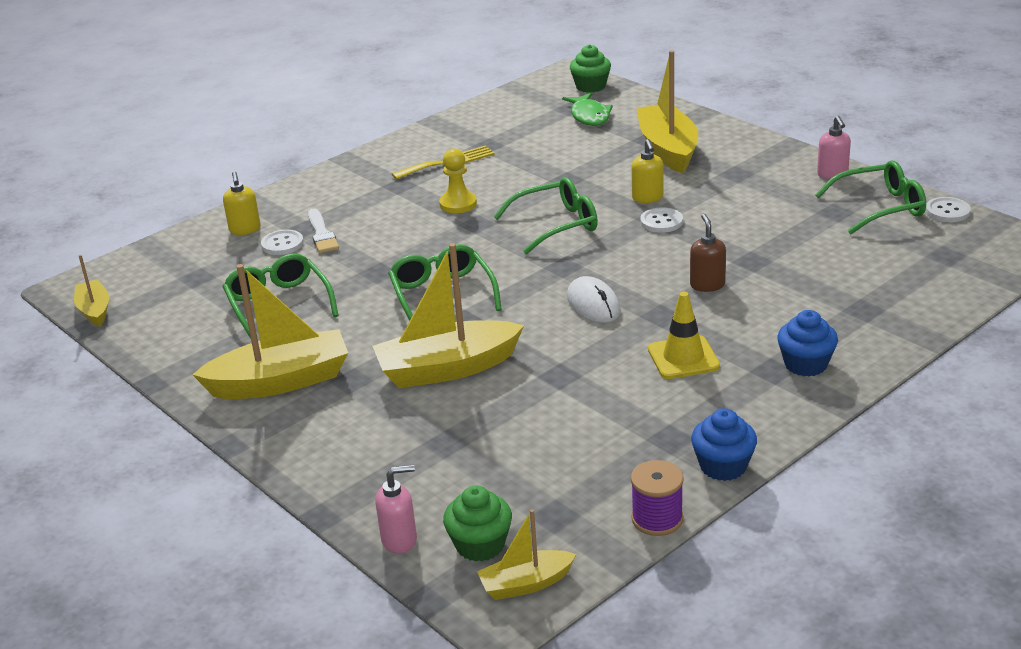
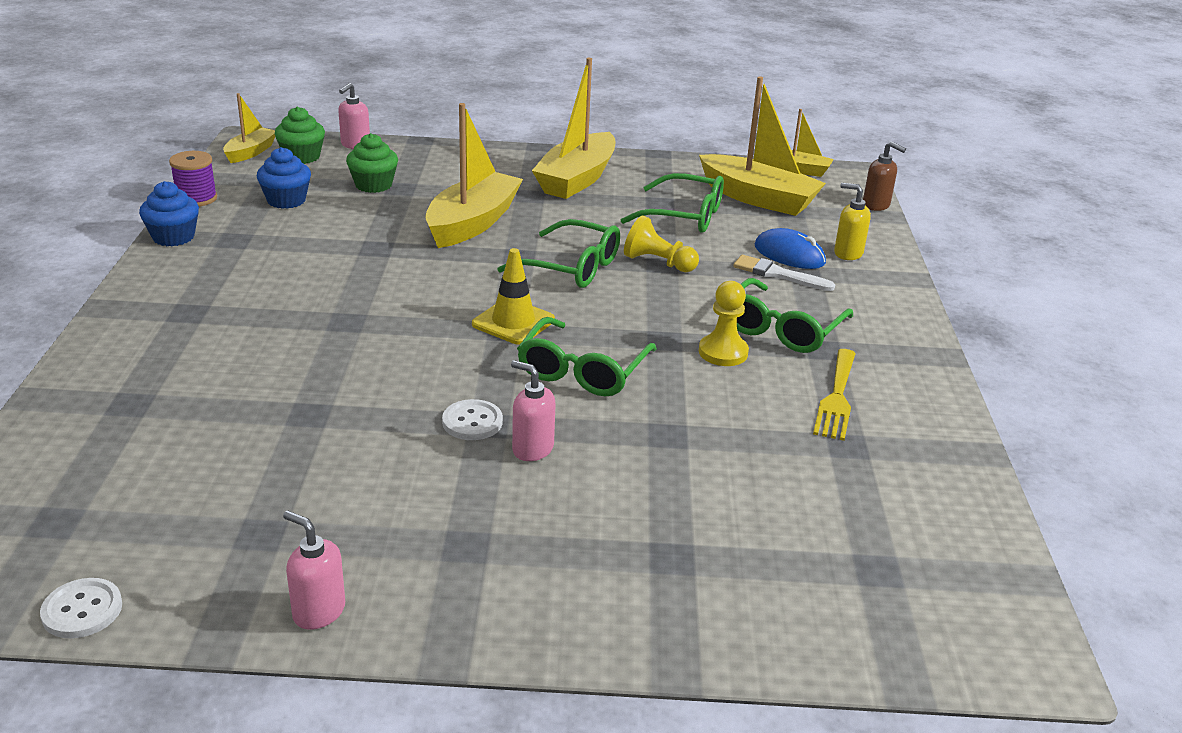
camera: 130 degrees right, 0 degrees up
(282, 244) = (789, 255): white button -> blue mouse
(378, 274) = (658, 263): none -> yellow pawn
(589, 116) = (822, 566): green fish -> none
(591, 86) = (938, 644): green cupcake -> green cupcake (373, 185)
(593, 304) = (424, 307): white mouse -> none
(647, 198) = (532, 449): yellow soap dispenser -> pink soap dispenser
(668, 149) = (617, 549): yellow boat -> yellow boat (758, 198)
(683, 358) = (283, 294): yellow traffic cone -> yellow traffic cone (513, 322)
(707, 285) = (332, 366): brown soap dispenser -> brown soap dispenser (876, 205)
(805, 364) = (158, 327): blue cupcake -> blue cupcake (286, 200)
(880, 207) = (197, 571): green glasses -> green glasses (782, 329)

